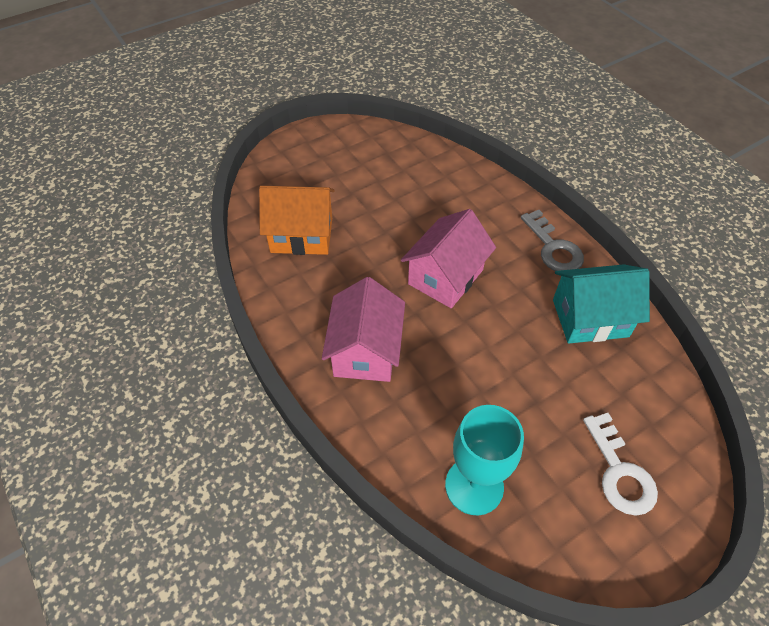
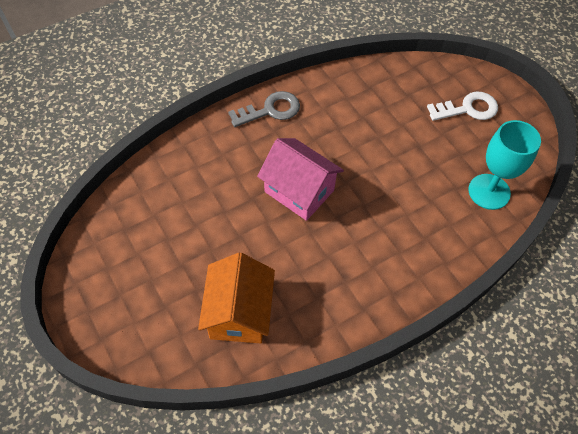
camera: 90 degrees left, 5 degrees up
(365, 351) = (379, 257): pink house -> none
(590, 318) = (343, 100): turquoise house -> none

